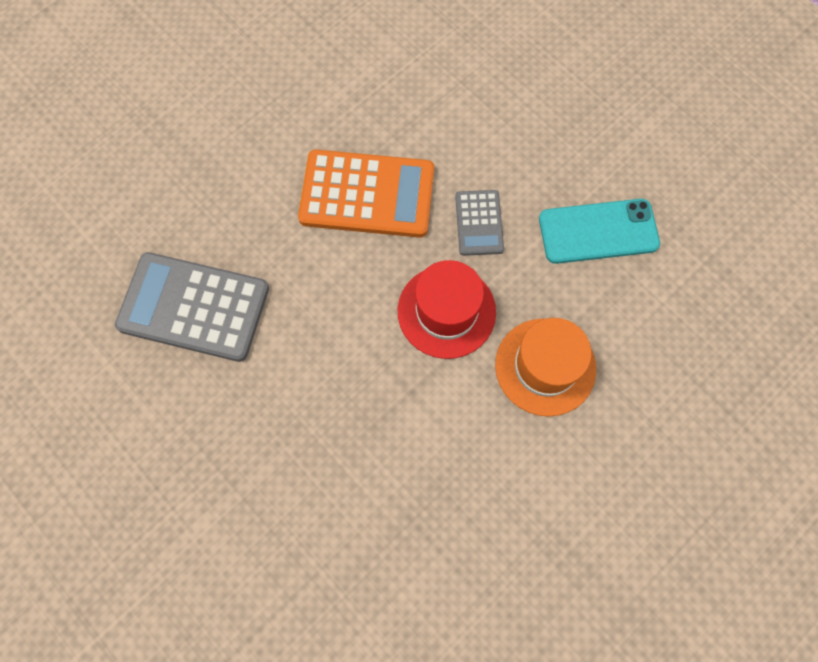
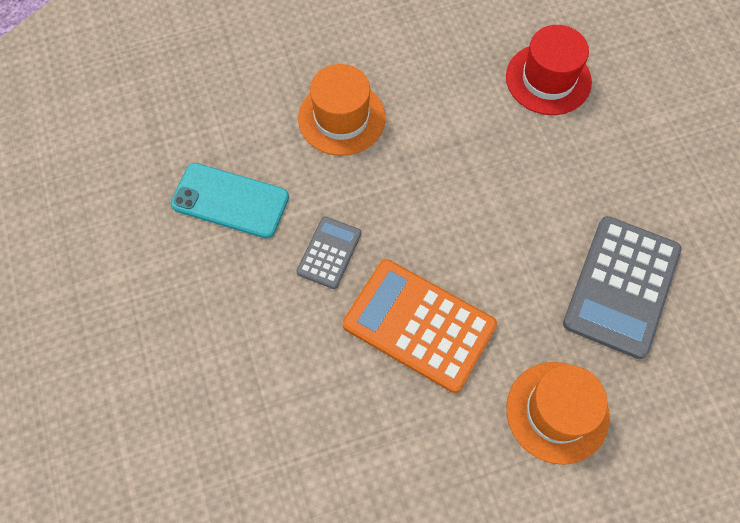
camera: 155 degrees left, 5 degrees down
(194, 307) = (621, 286): grey calculator -> grey calculator turned 75 degrees clockwise
(221, 174) = (557, 412): none -> orange hat
(446, 311) = (398, 190): red hat -> red hat (548, 79)

